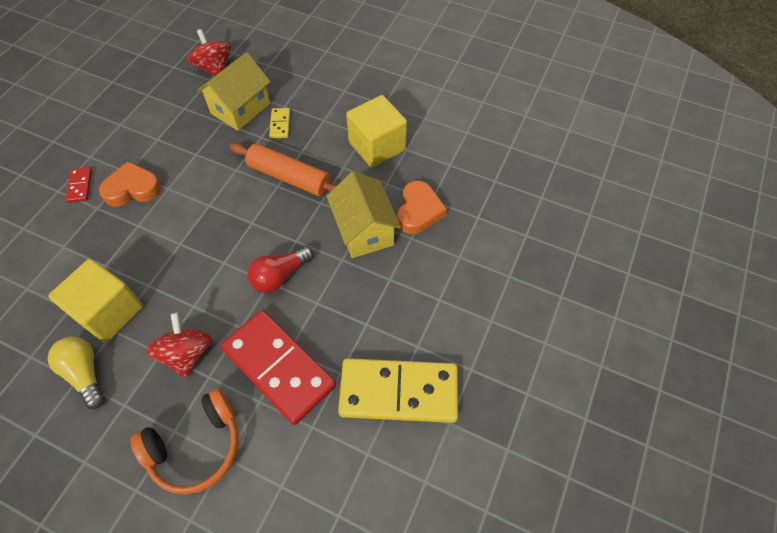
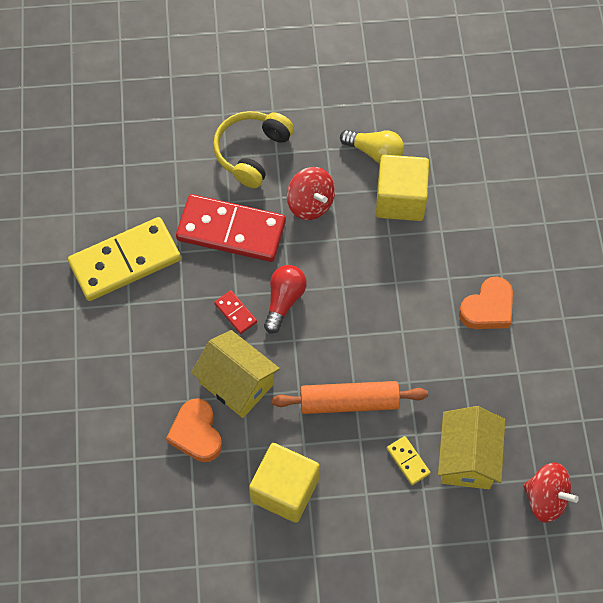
camera: 150 degrees right, 5 degrees up
(80, 186) = (538, 284): red domino -> red domino (235, 313)
(196, 447) = (252, 152): orange headphones -> yellow headphones

